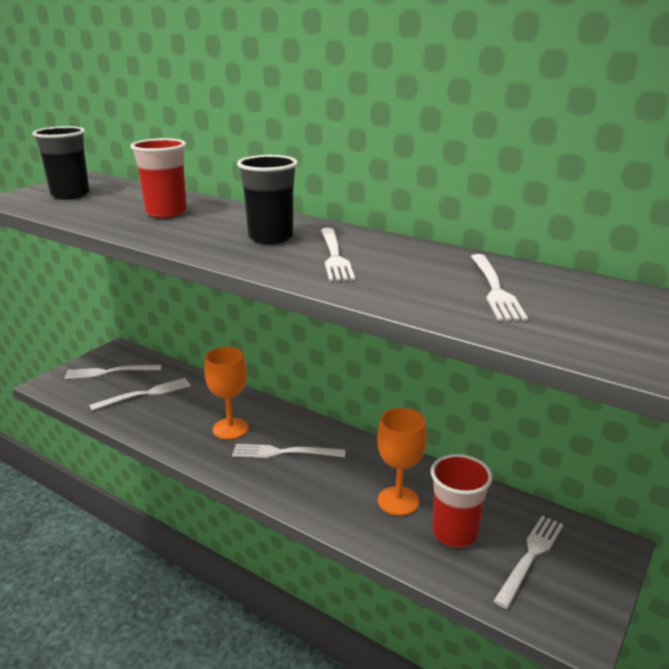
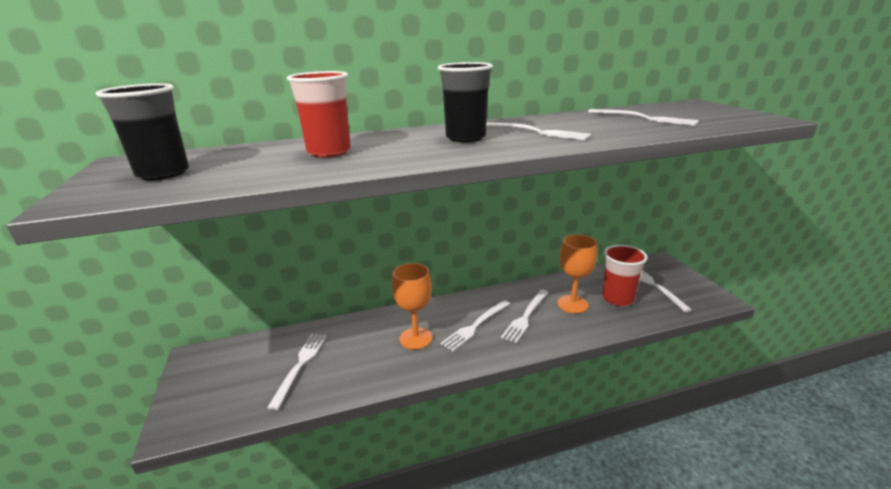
camera: 50 degrees left, 0 degrees up
(110, 372) = (227, 374): white fork -> white fork (526, 316)

